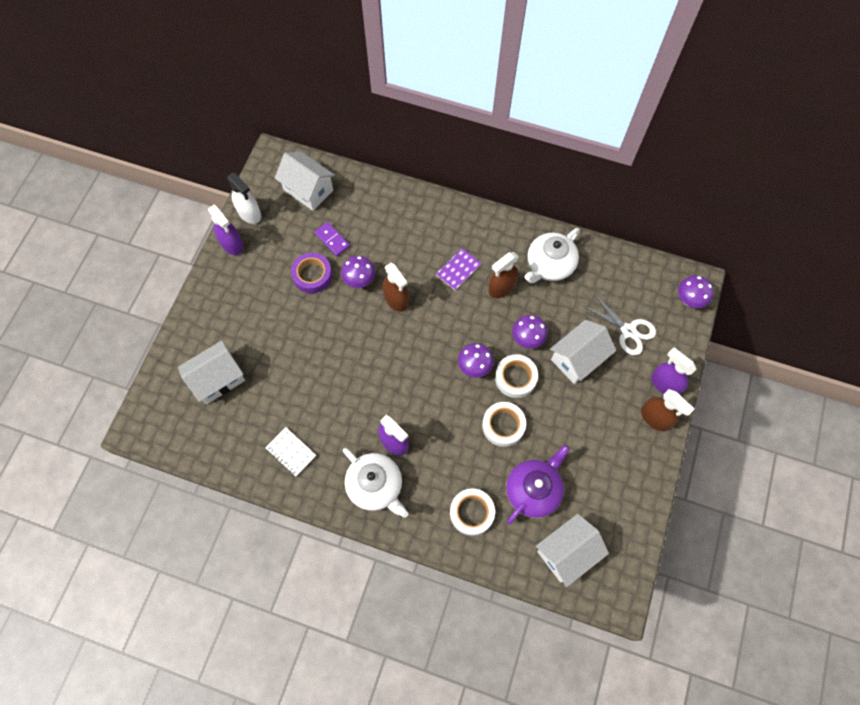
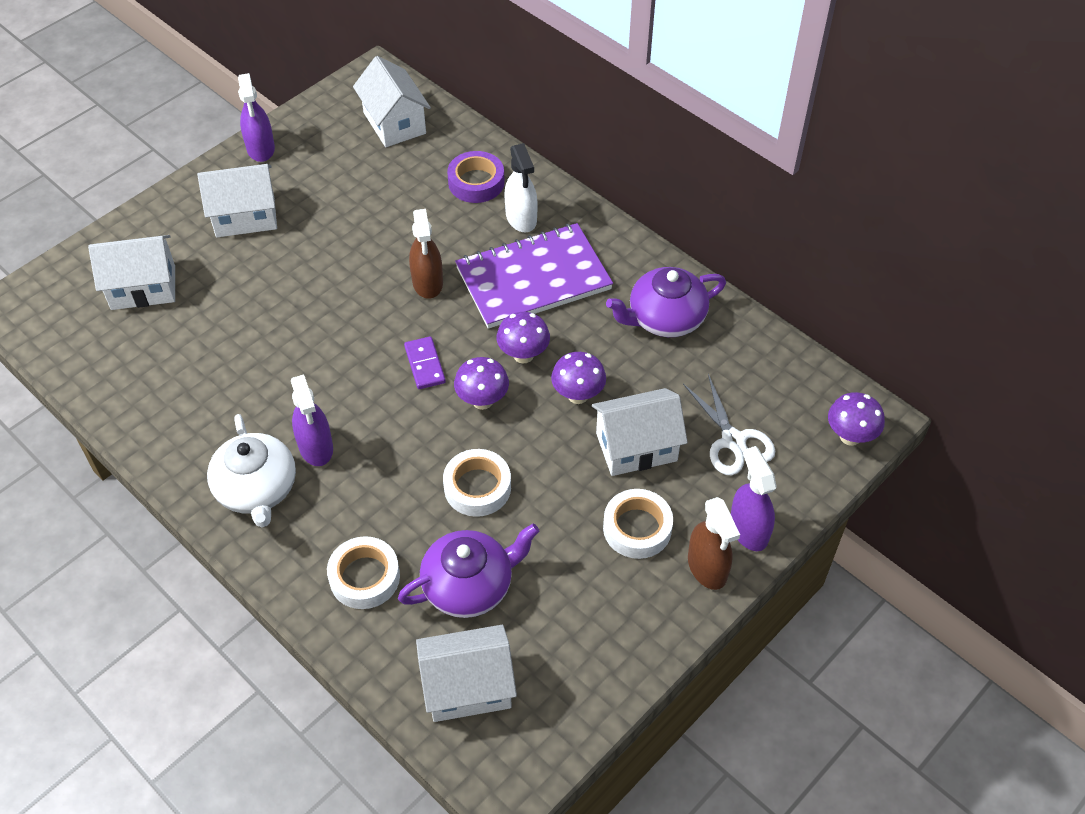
camera: 25 degrees right, 15 degrees down
(249, 213) = (304, 124): white spray bottle -> white spray bottle (521, 218)
(252, 299) = (245, 216): none -> white house
(291, 452) = (176, 405): white notebook -> none
(312, 275) = (337, 217): purple tape -> purple tape (476, 182)
(332, 240) = (388, 187): purple domino -> purple domino (425, 364)
(359, 280) = (394, 244): purple mushroom -> purple mushroom (523, 355)
(458, 269) = (533, 278): purple notebook -> purple notebook, size x2.23
(501, 287) = (580, 321): brown spray bottle -> none
(515, 378) = (531, 436): white tape -> white tape (637, 528)
(549, 265) = (665, 318): white teapot -> purple teapot

